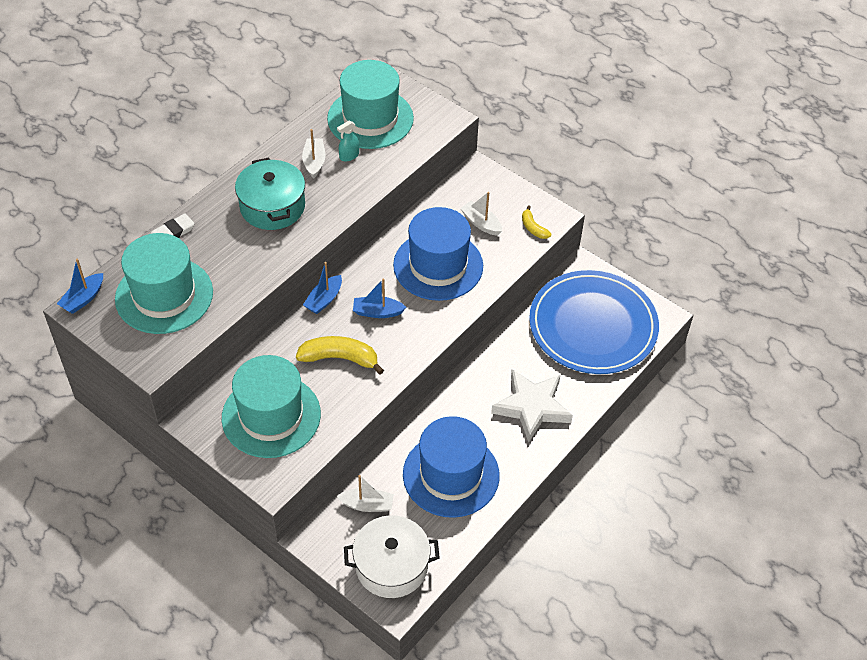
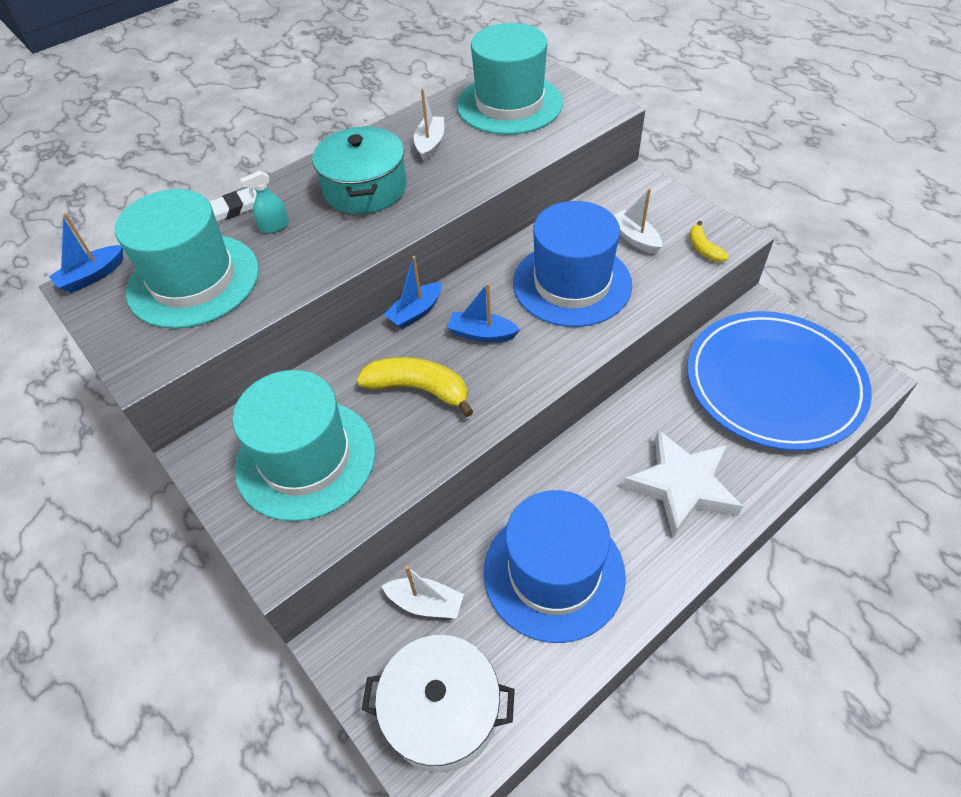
camera: 15 degrees right, 0 degrees up
(349, 156) = (474, 140): turquoise spray bottle -> turquoise spray bottle (274, 227)

